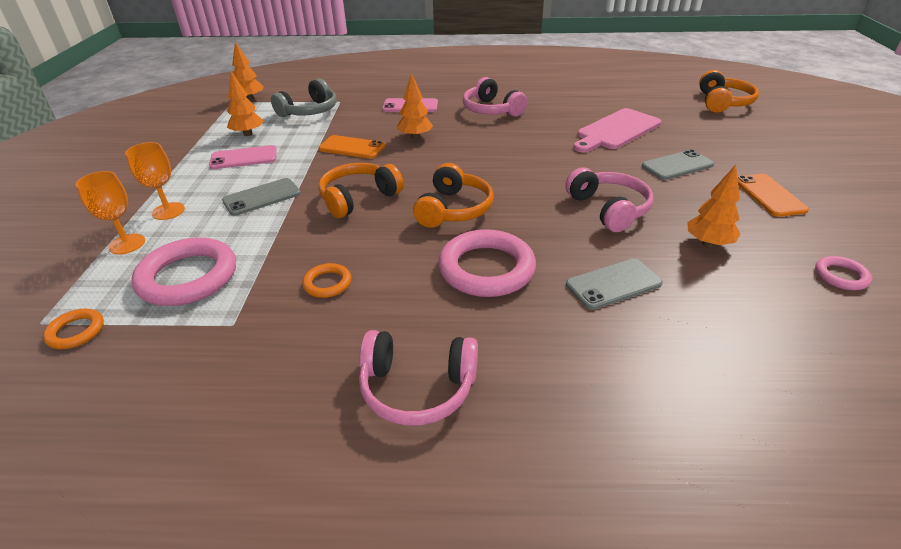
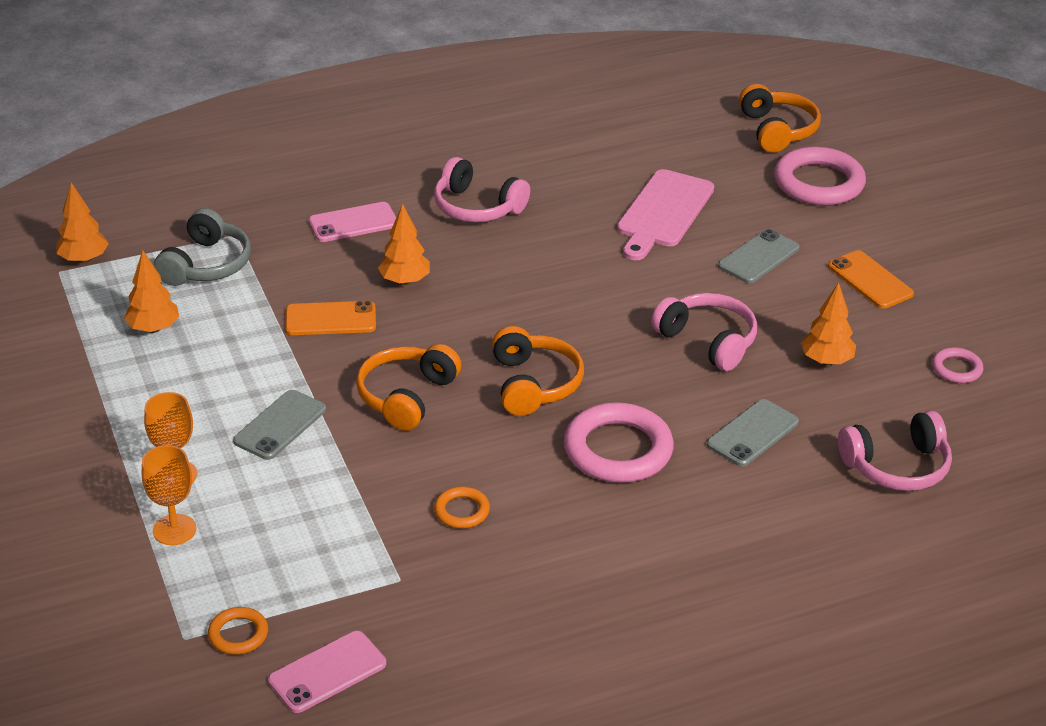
camera: 25 degrees left, 0 degrees up
(188, 277) = (297, 547): pink ring -> pink ring (818, 183)
(244, 158) = (192, 371): pink phone -> pink phone (327, 672)
(417, 388) = (628, 583): pink headphones -> pink headphones (897, 466)

